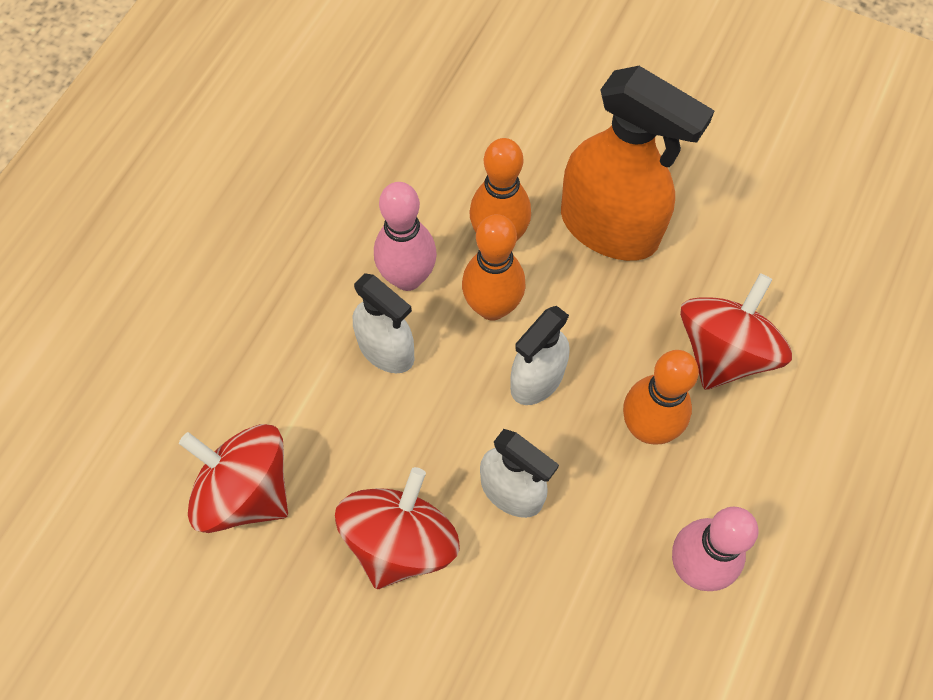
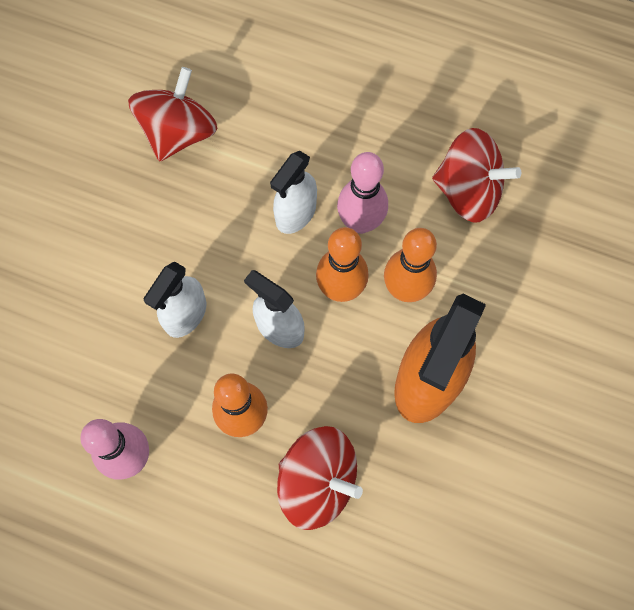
camera: 85 degrees right, 5 degrees up
(400, 541) = (145, 239): red spinning top -> red spinning top (468, 191)

